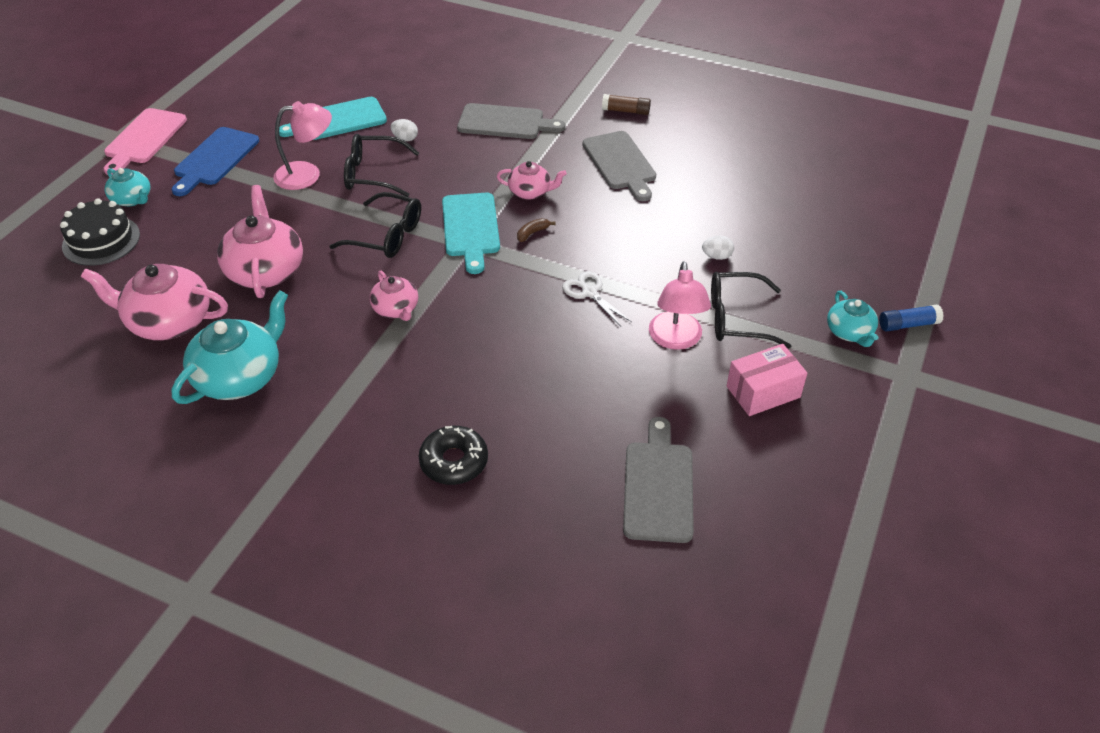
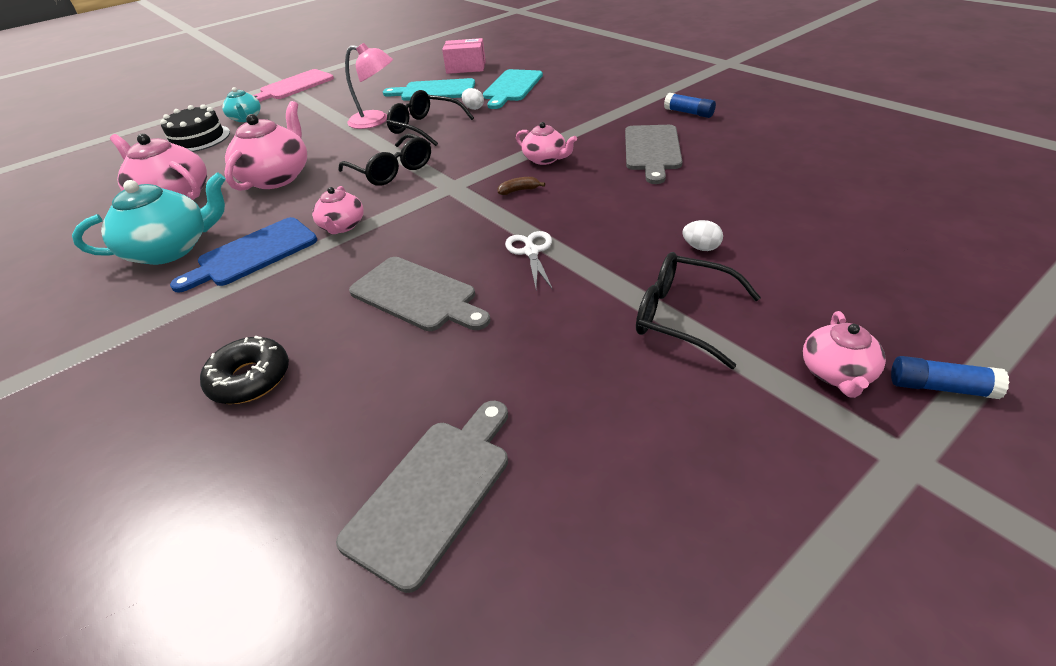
camera: 30 degrees right, 5 degrees down
(214, 159) = (324, 103): blue cutting board -> blue cutting board (253, 254)
(470, 228) = (466, 177): turquoise cutting board -> turquoise cutting board (512, 87)
(505, 122) = (567, 108): grey cutting board -> grey cutting board (417, 295)
(626, 111) = (688, 113): brown glue stick -> blue glue stick
(676, 339) = (590, 320): pink lamp -> none
(763, 392) = (661, 414): pink box -> pink box (466, 68)
(849, 332) = (837, 373): turquoise teapot -> pink teapot

